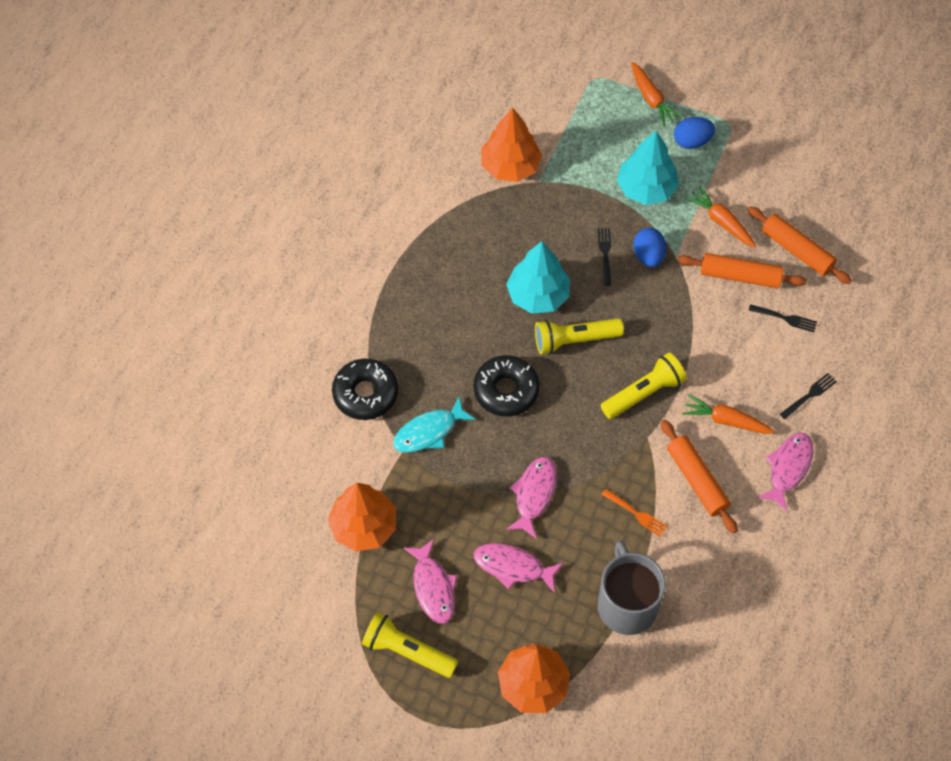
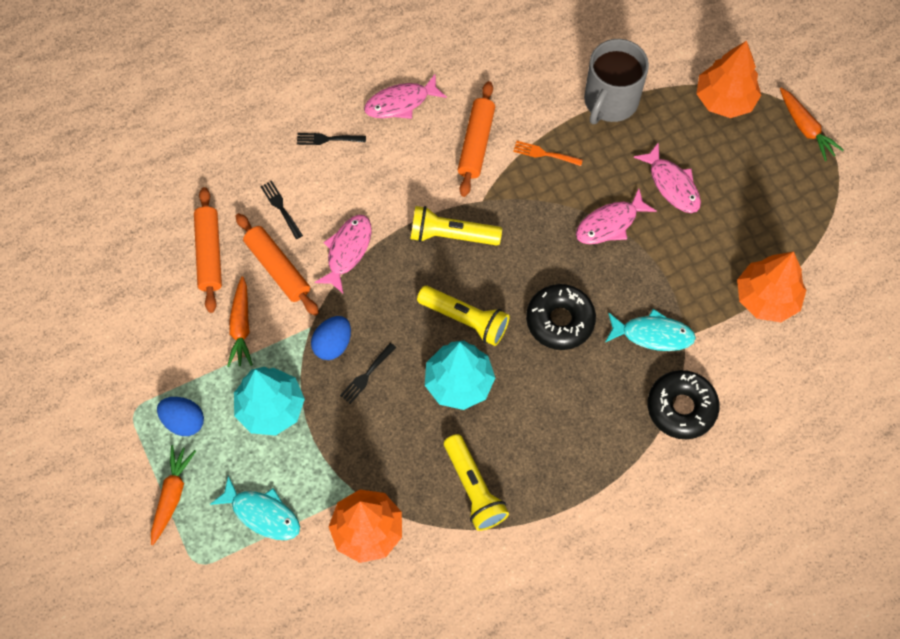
camera: 140 degrees left, 5 degrees up
(407, 651) = (800, 185): yellow flashlight -> yellow flashlight (474, 488)
(433, 587) = (746, 214): pink fish -> pink fish (347, 251)
(585, 129) = (262, 513): none -> turquoise fish
(636, 514) = (544, 154): orange fork -> orange fork turned 60 degrees counterclockwise
(726, 420) = (409, 168): orange carrot -> orange carrot (805, 128)

